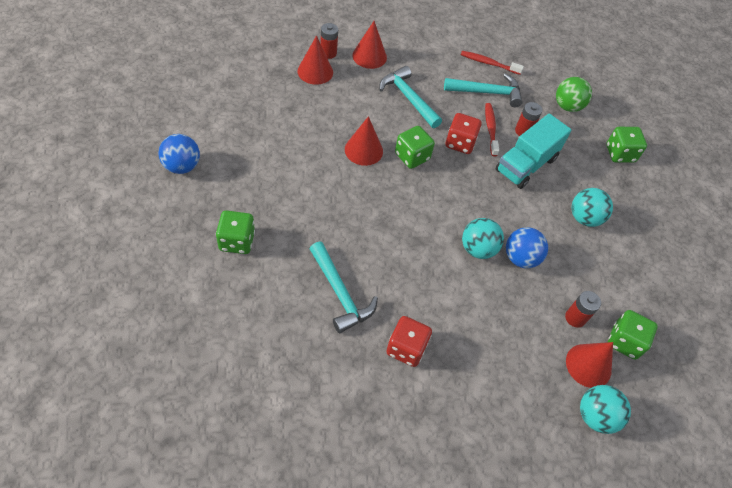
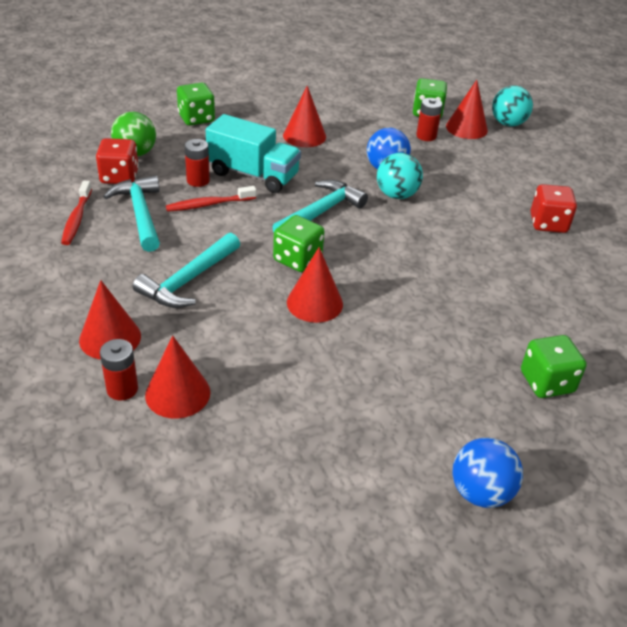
camera: 105 degrees left, 15 degrees down
(340, 293) = (532, 278): turquoise hammer -> turquoise hammer (320, 212)
(460, 143) = (249, 225): red dice -> red dice (119, 177)
(584, 218) = (304, 136): turquoise ball -> red cone

